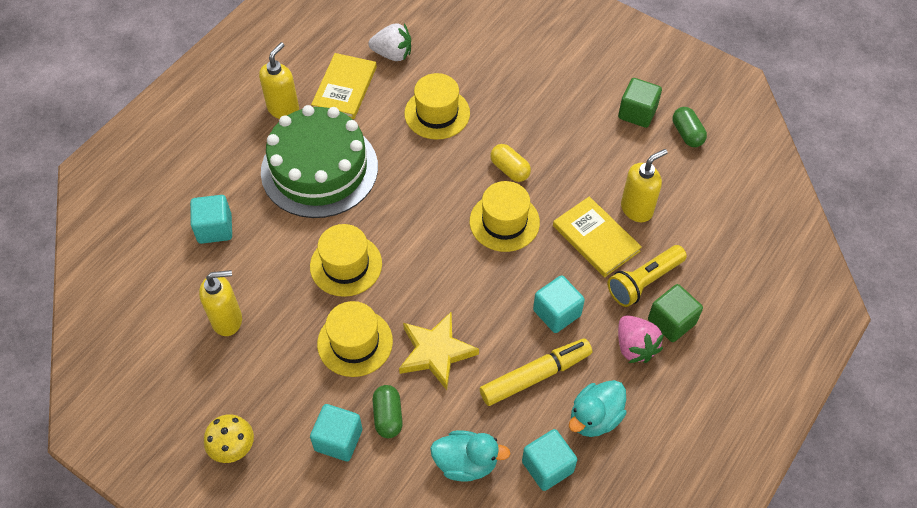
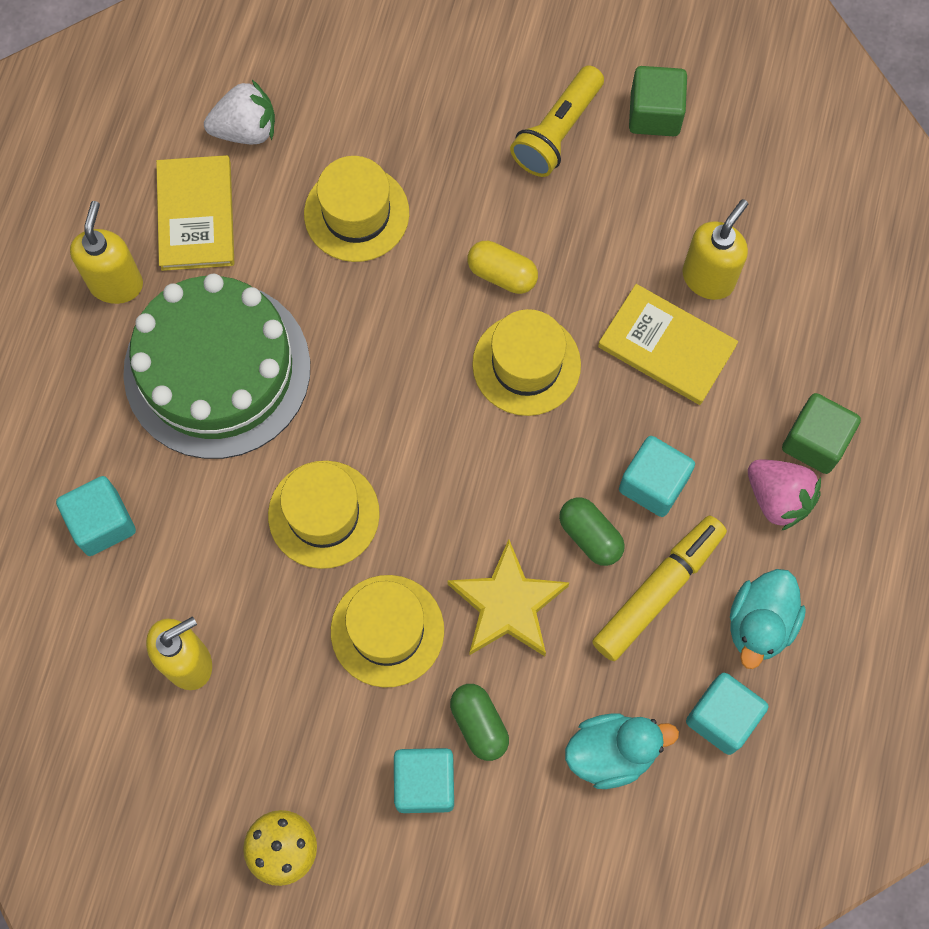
camera: 20 degrees left, 15 degrees up
(644, 282) = (757, 393): yellow flashlight -> yellow flashlight (557, 132)
(687, 134) = (739, 126): green capsule -> green capsule (590, 536)

